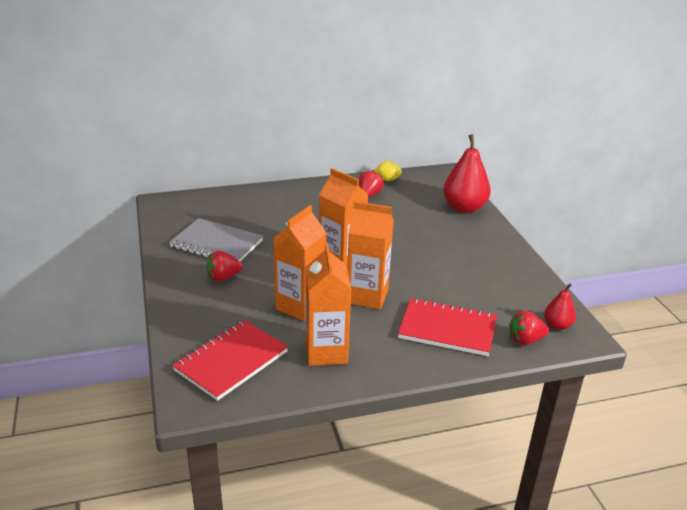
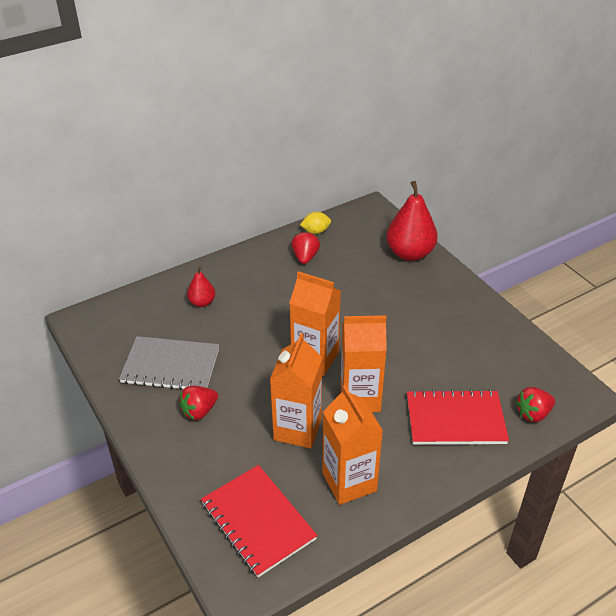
camera: 15 degrees left, 10 degrees up
(231, 361) = (258, 521): red notebook -> red notebook turned 60 degrees counterclockwise
(557, 325) = (555, 387): red pear -> red pear (202, 302)

